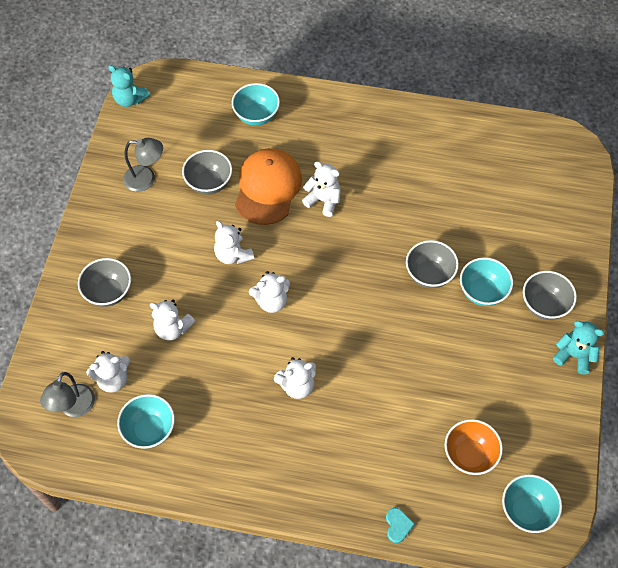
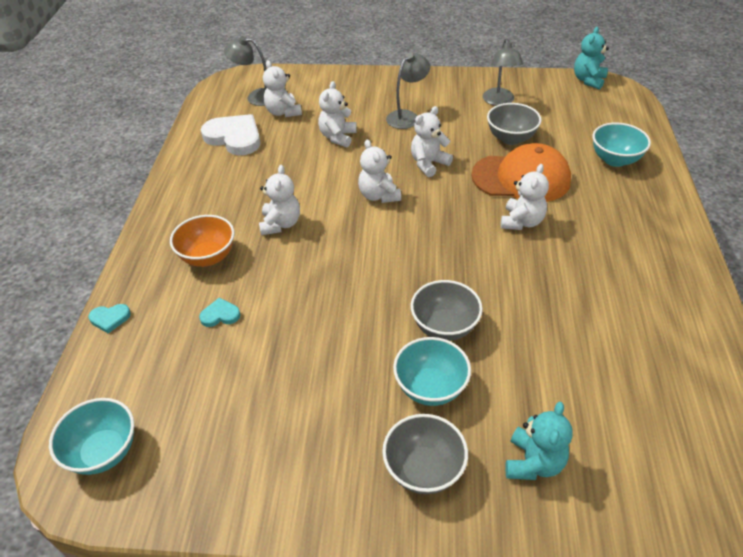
camera: 85 degrees right, 15 degrees down
(108, 292) = (370, 98): grey bowl -> none
(149, 429) = (234, 137): turquoise bowl -> white heart
(151, 262) = (407, 116): none -> grey lamp
(297, 385) = (280, 224): white teddy bear -> white teddy bear turned 150 degrees counterclockwise
(402, 434) = (220, 315): none -> turquoise heart
(469, 455) = (188, 383): orange bowl -> orange bowl (208, 257)
(574, 355) = (341, 514): turquoise teddy bear -> turquoise teddy bear (533, 462)

